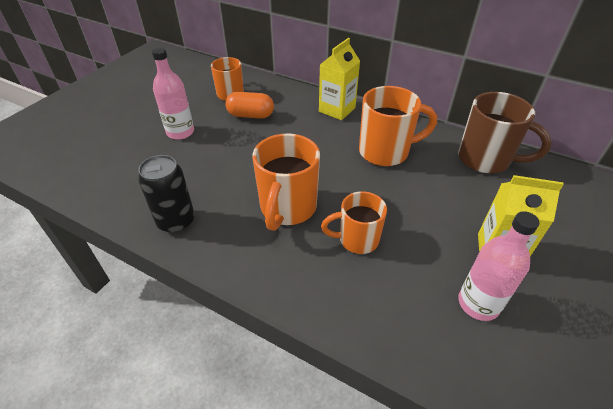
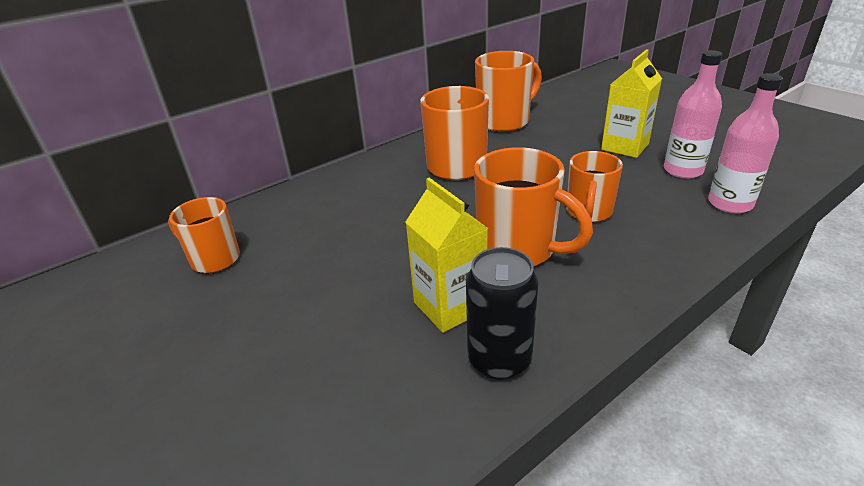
camera: 65 degrees left, 10 degrees down
(180, 132) = (268, 331): pink bottle -> pink bottle (730, 203)
(250, 115) = (294, 248): orange capsule -> none
(337, 110) = (351, 178): yellow carton -> yellow carton (450, 306)
(486, 160) = (505, 121): brown mug -> orange mug

